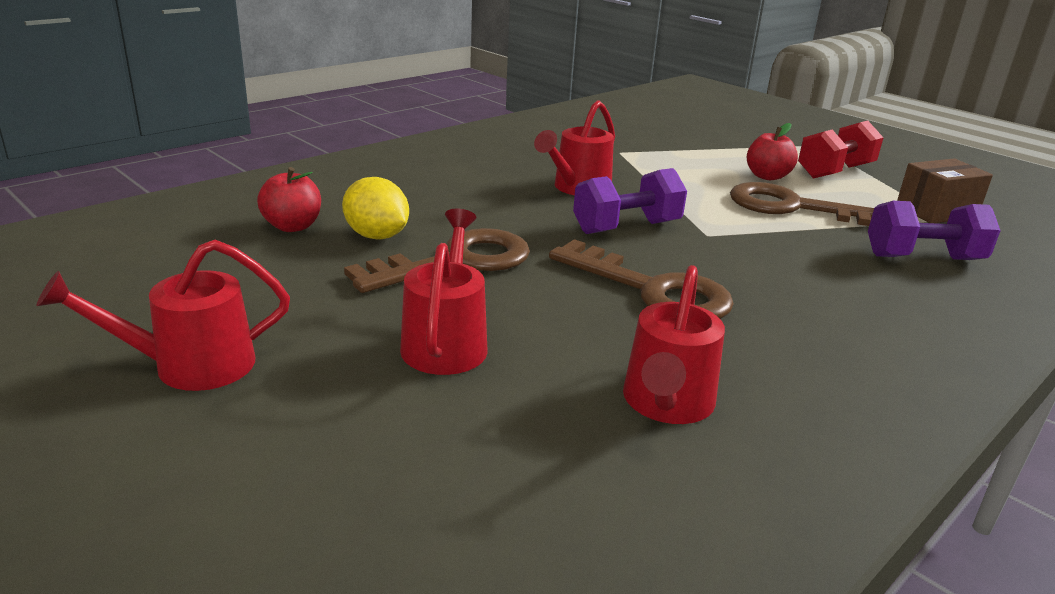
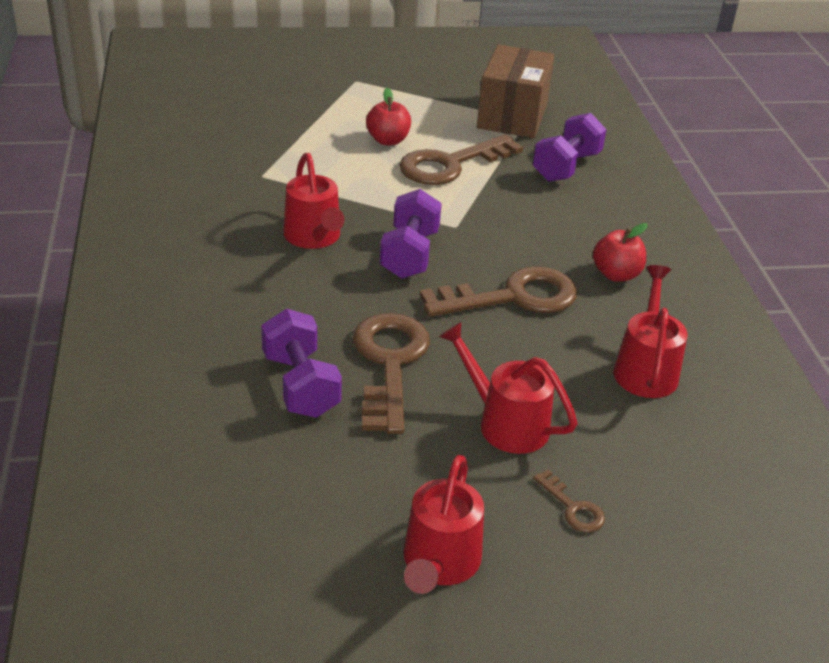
camera: 55 degrees left, 10 degrees up
(292, 226) = (231, 426): red apple -> red apple (616, 274)
(351, 423) = (573, 507): none -> brown key
(377, 236) = (300, 385): yellow lemon -> purple dumbbell
(666, 404) = (645, 368): red watering can -> red watering can turned 135 degrees counterclockwise
(835, 171) = (411, 108): red dumbbell -> none
(936, 211) = (512, 116): brown box -> brown box, size x1.50

